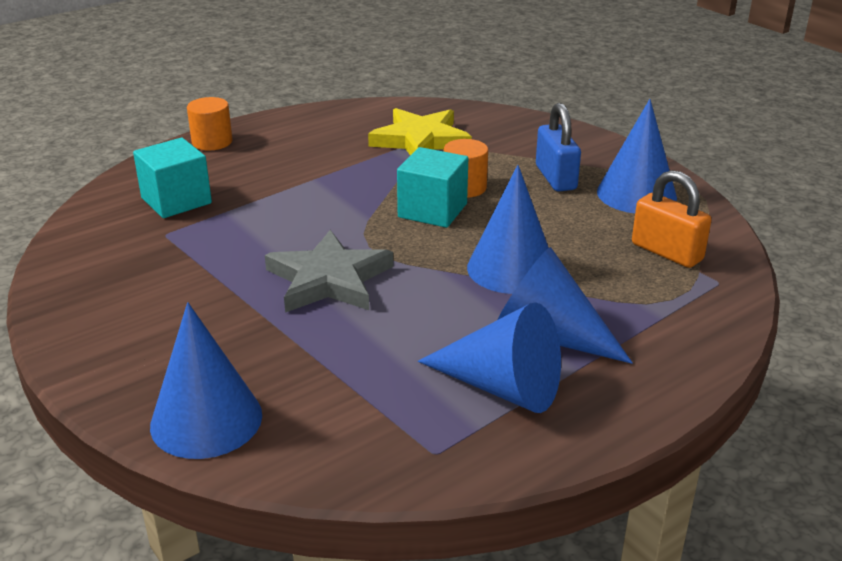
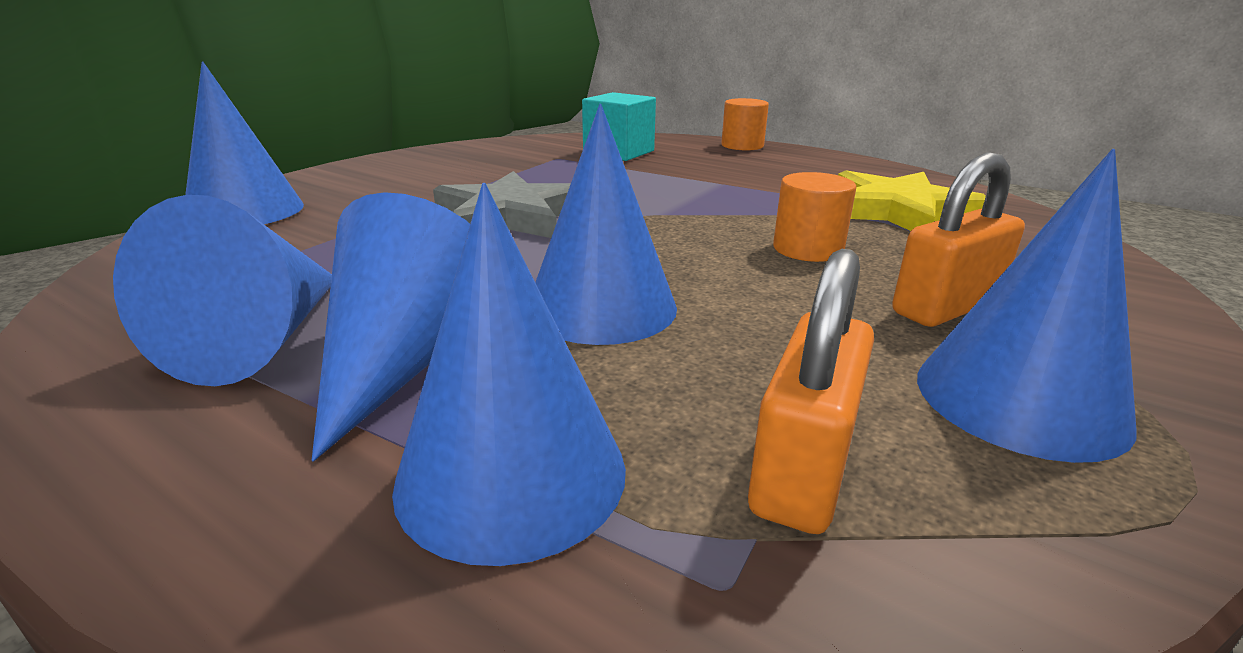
camera: 70 degrees right, 5 degrees down
(432, 210) = (718, 240): turquoise cube -> none
(556, 178) = (946, 307): blue padlock -> orange padlock
(653, 314) = (511, 473): none -> blue cone

